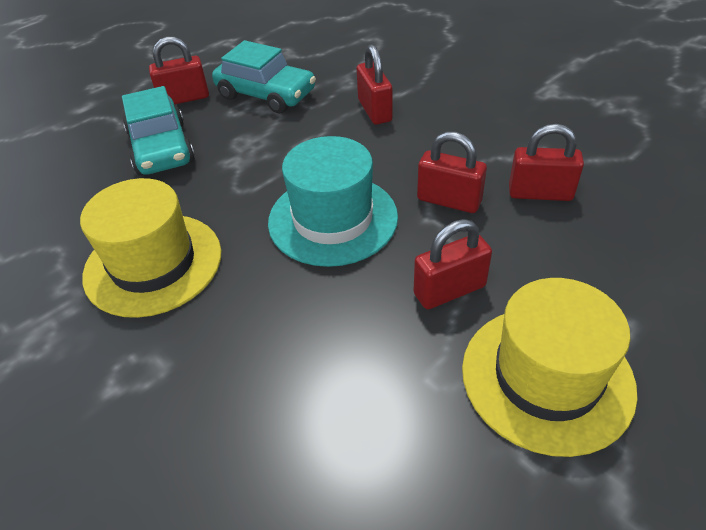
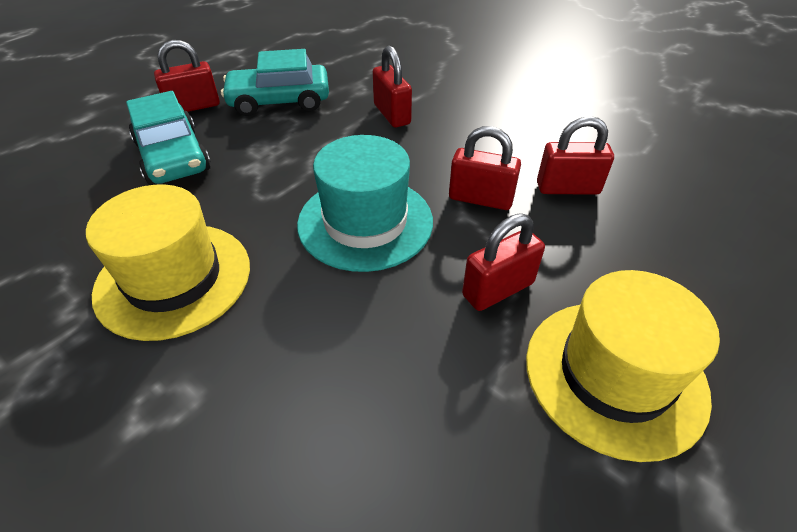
camera: 10 degrees left, 0 degrees up
(266, 94) = (279, 101): turquoise car -> turquoise car turned 150 degrees clockwise

